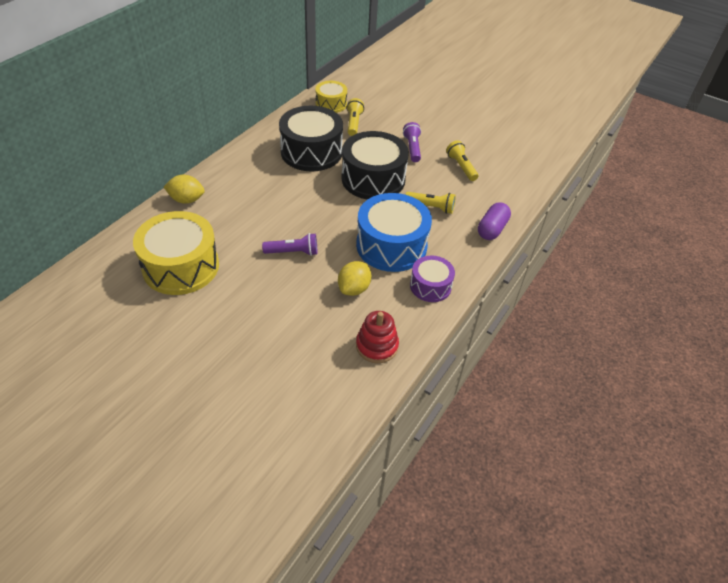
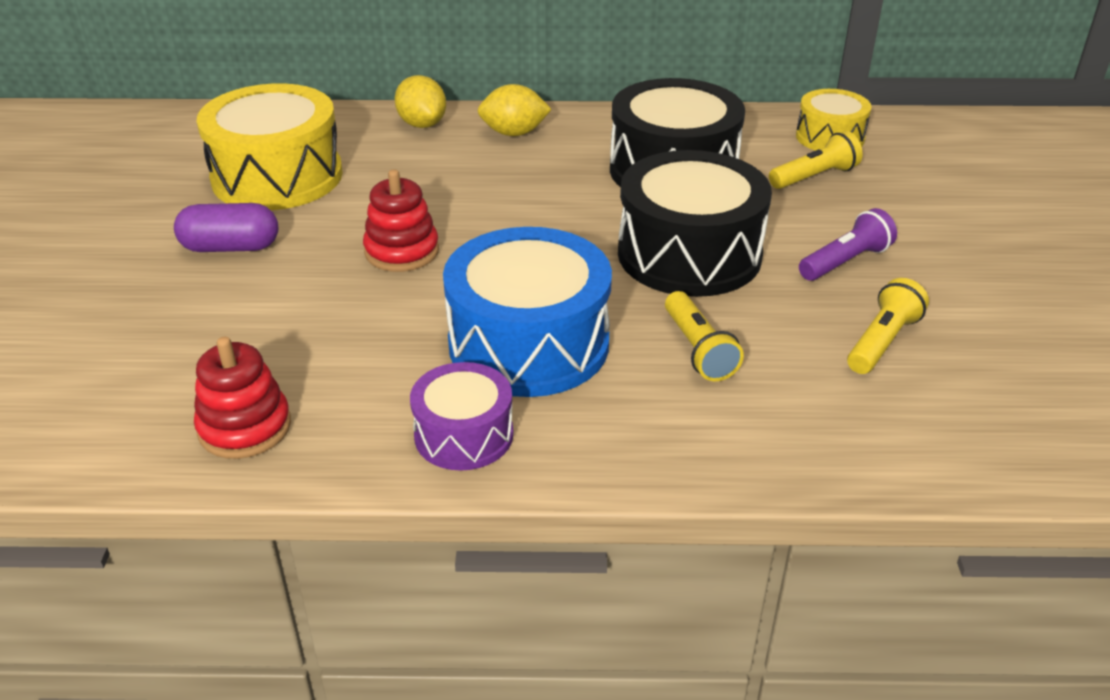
camera: 60 degrees right, 10 degrees down
(293, 252) = (402, 251): purple flashlight -> red stacking toy
(354, 288) = (371, 345): yellow lemon -> yellow lemon (514, 133)
(492, 229) = (735, 460): purple capsule -> purple capsule (231, 247)

